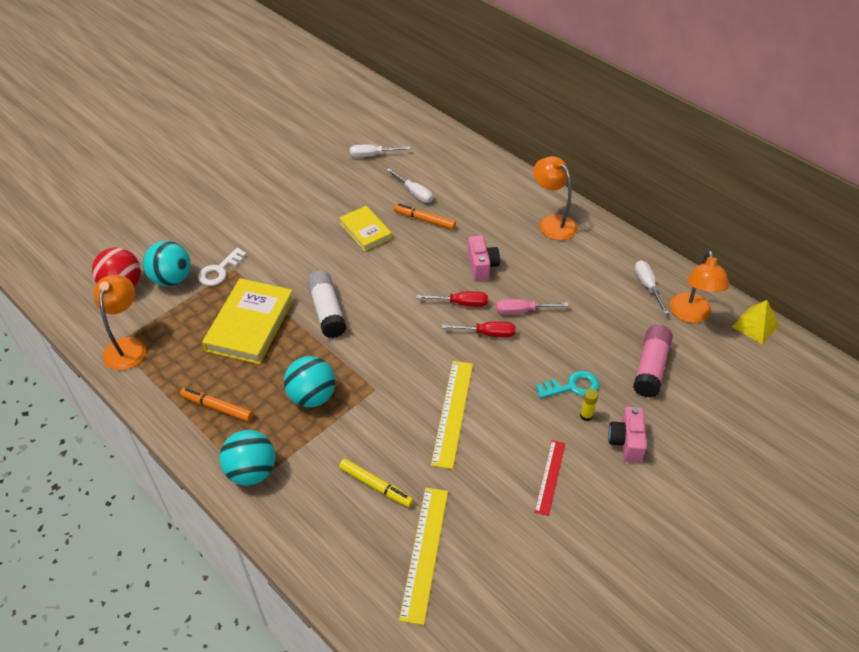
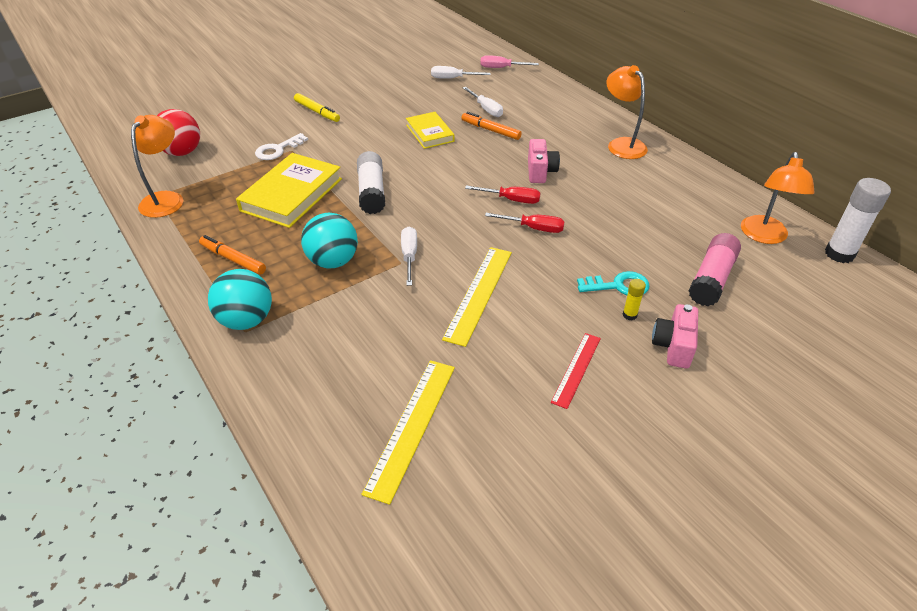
camera: 10 degrees right, 5 degrees down
(172, 279) = (230, 151): turquoise ball -> none
(376, 486) = (375, 351): yellow marker -> yellow marker (317, 112)
(522, 311) = (575, 213): pink screwdriver -> pink screwdriver (501, 68)
(647, 286) = (717, 206): white screwdriver -> white screwdriver (409, 256)
(755, 325) = (839, 254): yellow pyramid -> white glue stick

